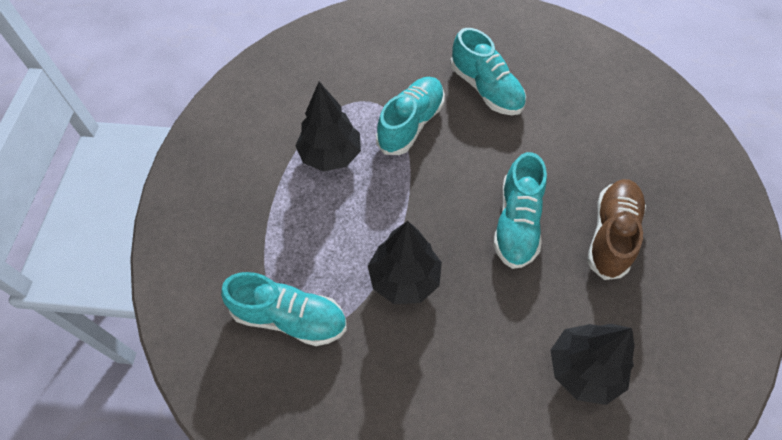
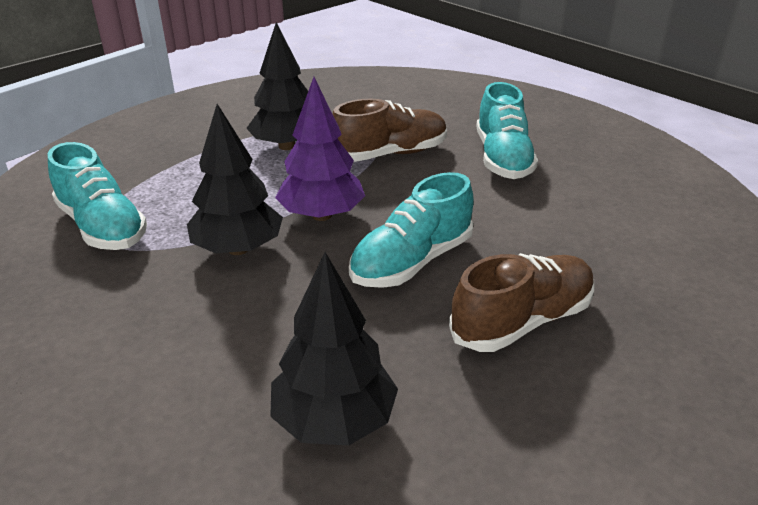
camera: 35 degrees right, 25 degrees down
(410, 124) = (390, 154): turquoise shoe -> brown shoe
(425, 214) = (322, 215): none -> purple tree

